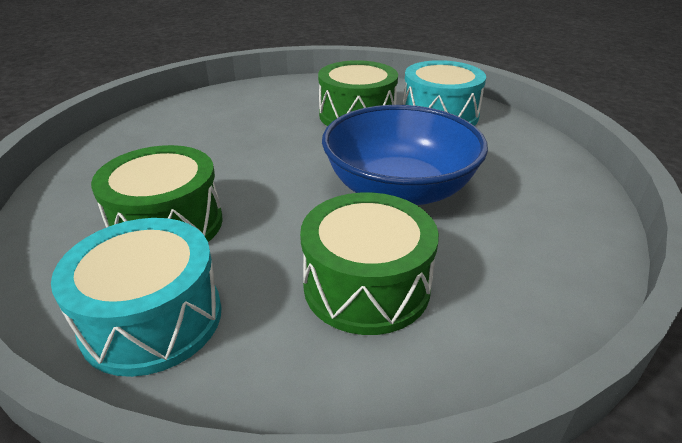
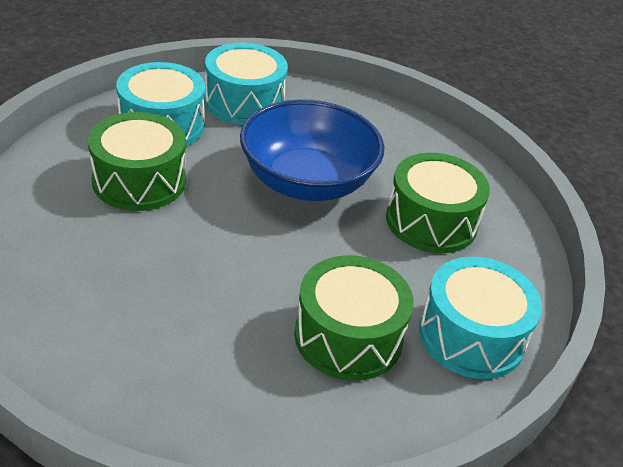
camera: 90 degrees left, 5 degrees up
(514, 146) = (244, 102): none -> turquoise drum

